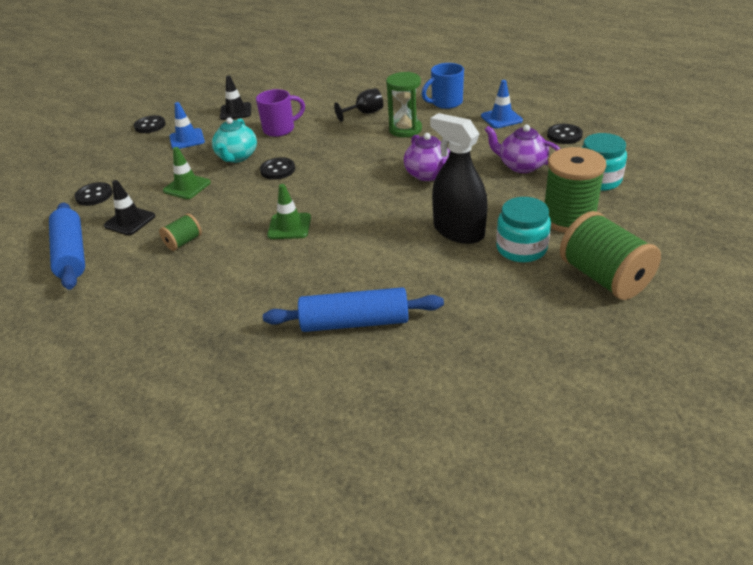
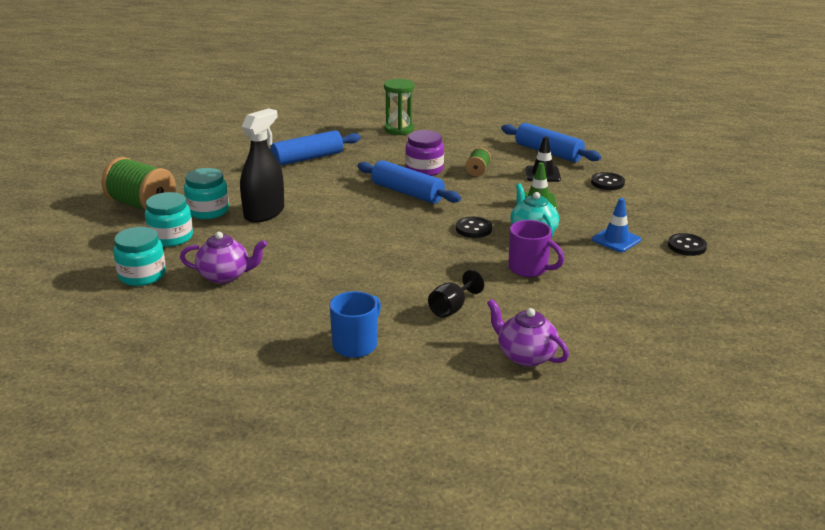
camera: 150 degrees right, 10 degrees down
(234, 259) = (424, 169): none -> purple jar
(236, 111) = (618, 281): black traffic cone -> none
(280, 129) = (529, 269): purple mug -> purple mug turned 90 degrees counterclockwise
(289, 226) = (407, 193): green traffic cone -> blue rolling pin
(405, 130) = (380, 295): green hourglass -> green hourglass (399, 129)
(428, 175) = (318, 250): purple teapot -> purple teapot (525, 356)
(458, 231) = (264, 213): black spray bottle -> black spray bottle turned 75 degrees counterclockwise
(501, 118) = (268, 333): blue traffic cone -> none
(564, 135) = (181, 322): black button -> none
(568, 218) = (171, 237): green spool -> turquoise jar

